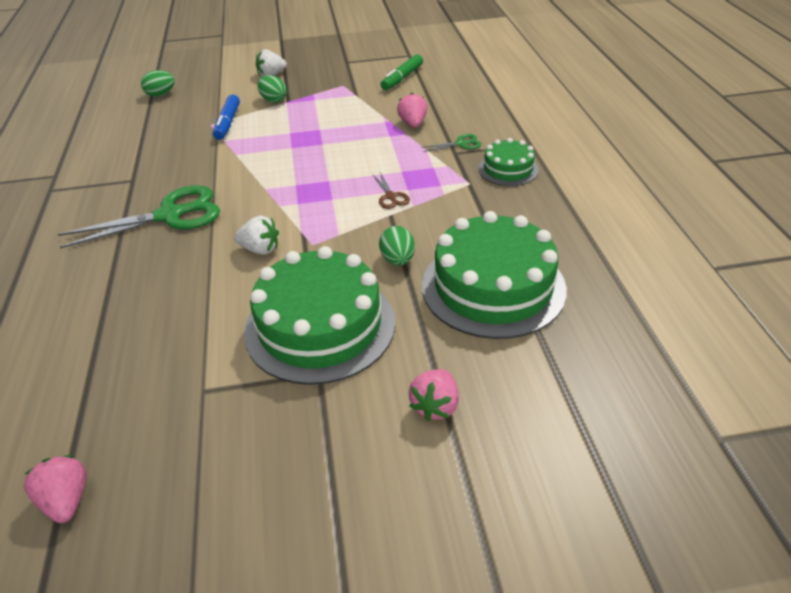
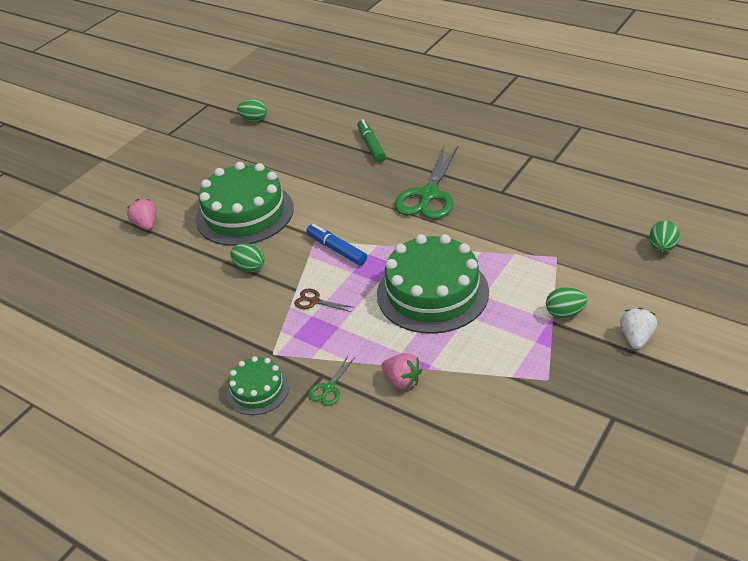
camera: 135 degrees right, 0 degrees up
(67, 500) = (254, 119): pink strawberry -> green egg
(227, 123) = (546, 267): blue marker -> blue marker (336, 249)
(260, 249) = (339, 218): white strawberry -> none
(402, 78) = (512, 437): green marker -> green marker (371, 146)
(493, 287) = (173, 292): green cake -> green cake (432, 292)

